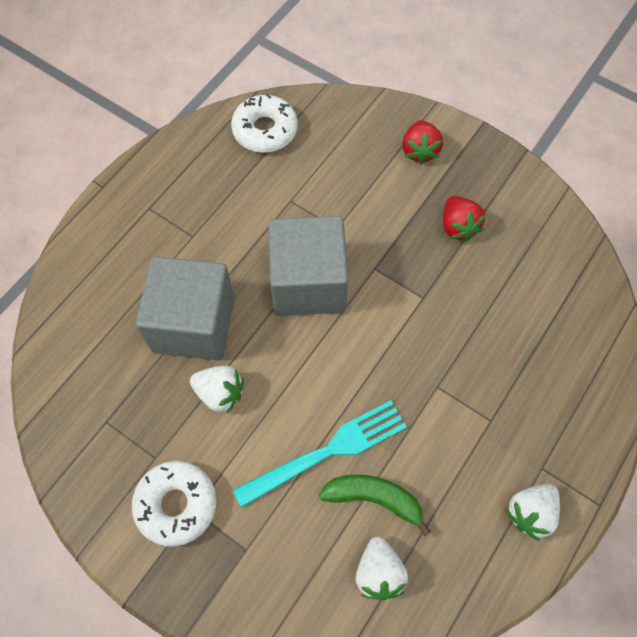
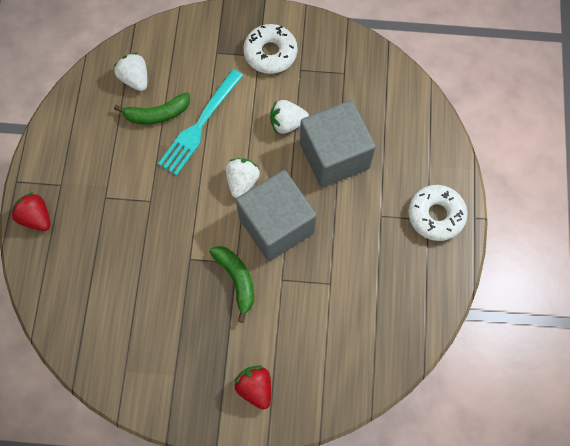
camera: 150 degrees right, 5 degrees up
(265, 130) = (391, 336): white donut -> white donut (436, 215)
(384, 251) = (236, 280): none -> green banana
(458, 226) = (191, 332): red strawberry -> red strawberry (36, 217)
(530, 512) = (58, 154): white strawberry -> white strawberry (242, 182)

